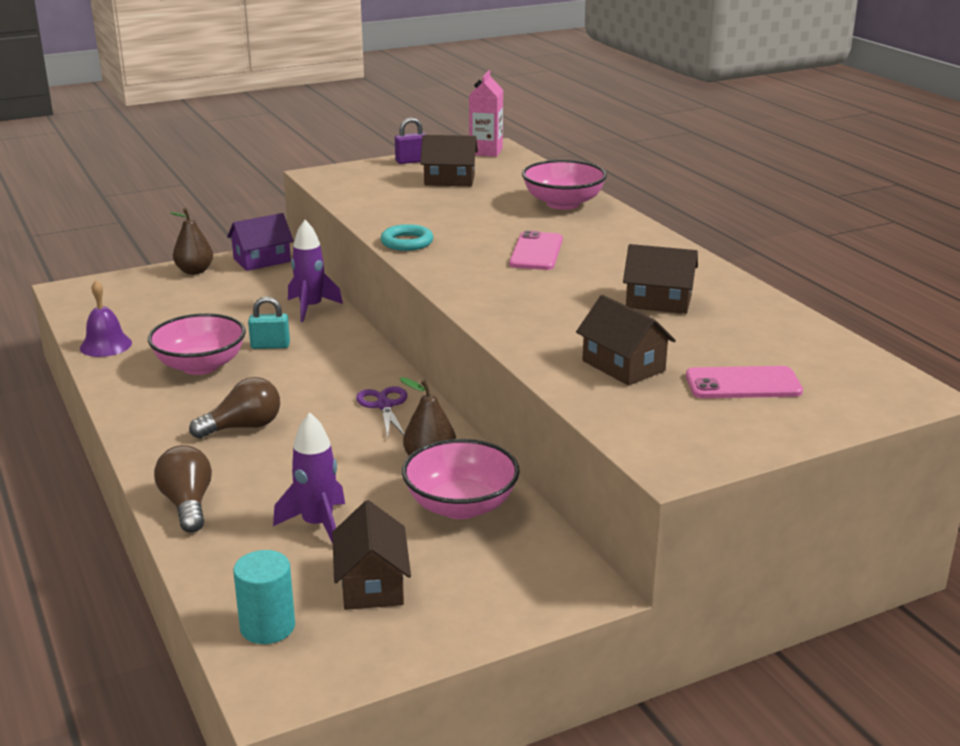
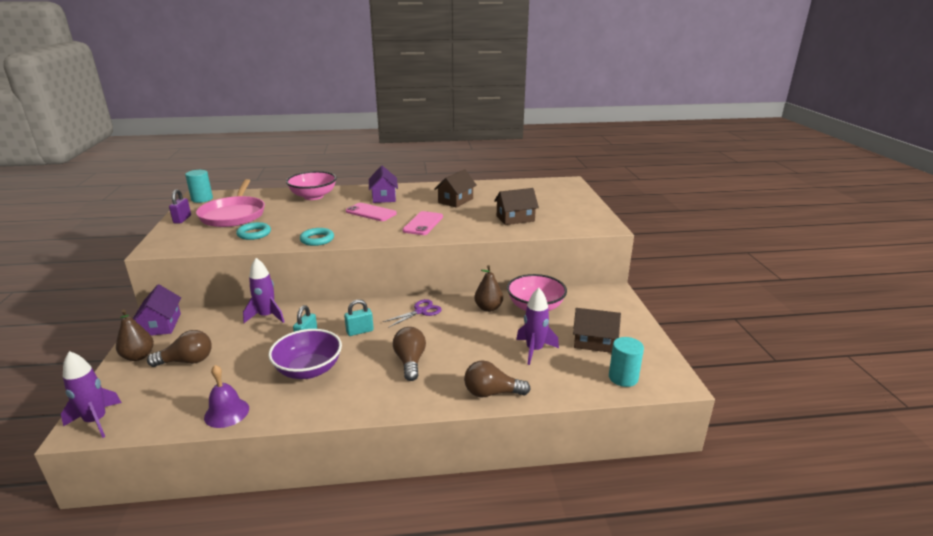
camera: 70 degrees left, 0 degrees up
(80, 291) = (96, 421): none -> purple rocket
(194, 296) = (187, 361): none -> brown light bulb
(200, 366) = (308, 370): pink bowl -> purple bowl
(304, 374) = (360, 331): none -> turquoise padlock
(384, 405) = (420, 311): purple scissors -> purple scissors turned 135 degrees clockwise
(397, 205) = (254, 234): none -> turquoise ring
(449, 180) = (233, 215): brown house -> pink pan
(486, 151) = (202, 199): pink carton -> turquoise cylinder
(613, 246) = (384, 197): none -> purple house
(743, 384) = (545, 203): pink phone -> pink phone (423, 224)

